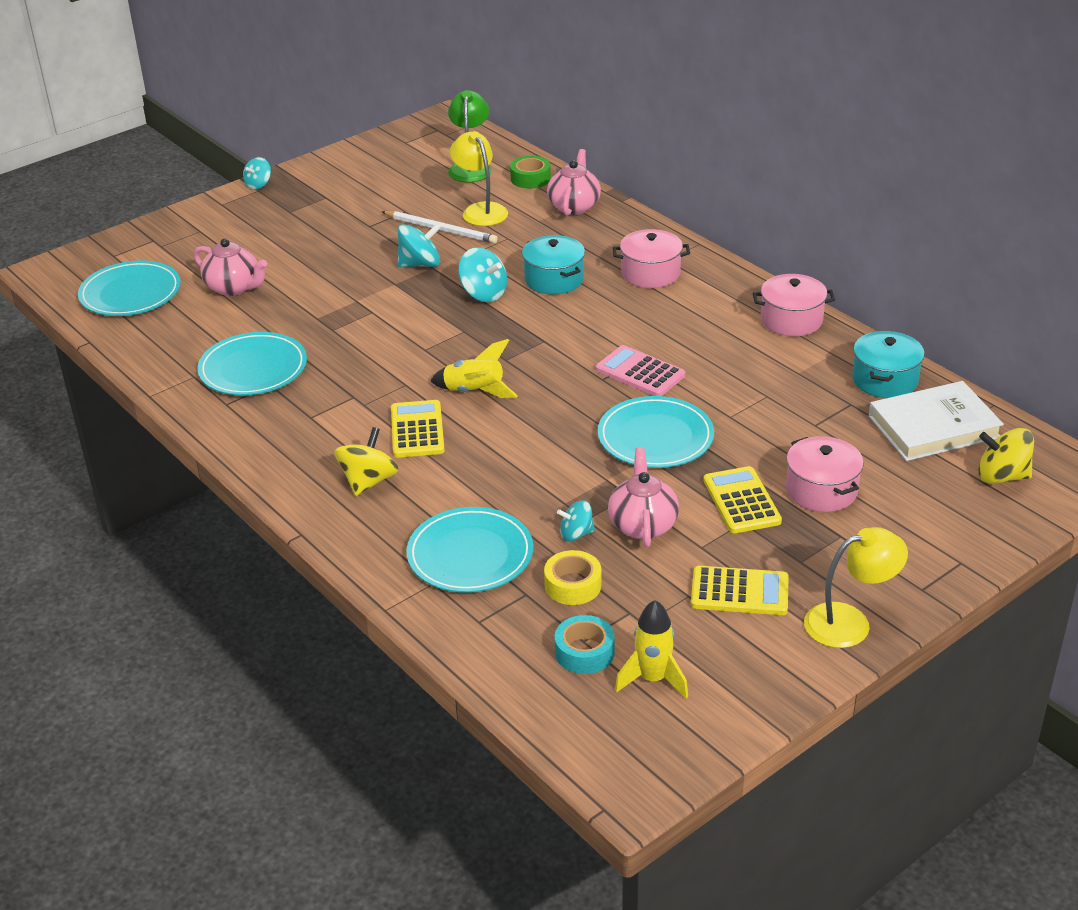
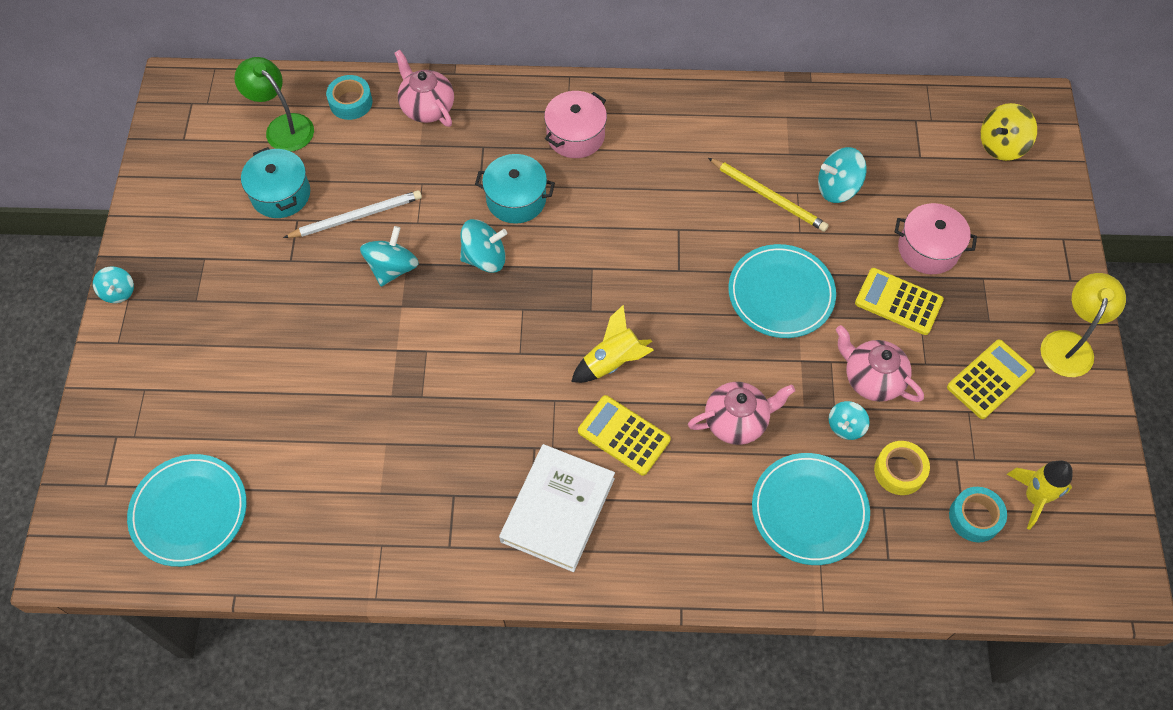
camera: 50 degrees left, 25 degrees up
(234, 287) = (273, 425): pink teapot -> pink teapot (736, 421)
(253, 369) = (418, 493): turquoise plate -> none
(368, 481) = (658, 515): yellow spinning top -> none
(480, 210) = (359, 169): yellow lamp -> none
(530, 178) = (351, 102): green tape -> turquoise tape
(640, 372) = (695, 242): pink calculator -> none
(739, 384) = (768, 196): none -> yellow pencil
(791, 320) = (724, 105): pink pot -> none
(805, 413) = (837, 188): none -> turquoise spinning top
(885, 380) = (845, 115): turquoise pot -> turquoise pot (280, 194)
(933, 427) = (919, 134): white book -> white book (557, 509)

